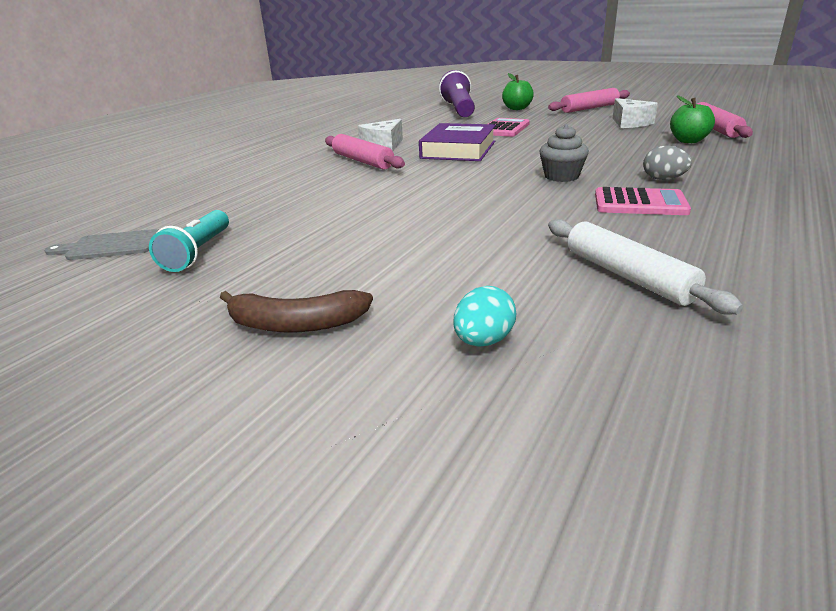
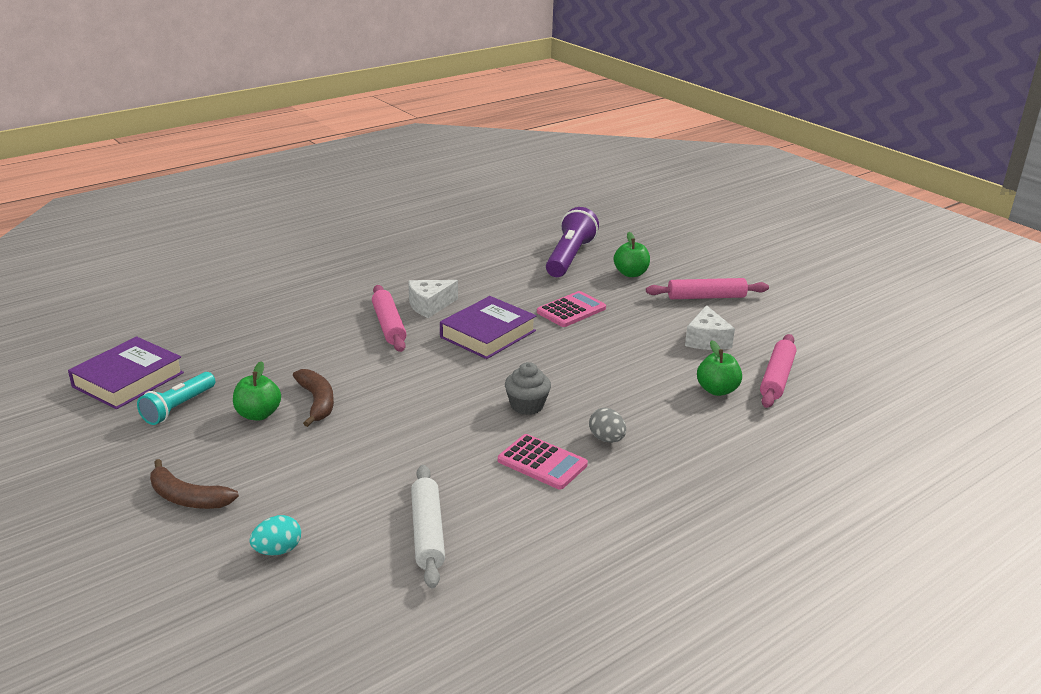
camera: 20 degrees right, 0 degrees up
(110, 246) = (128, 380): grey cutting board -> purple book
(303, 237) = (258, 414): none -> green apple
(358, 215) = (317, 402): none -> brown banana

